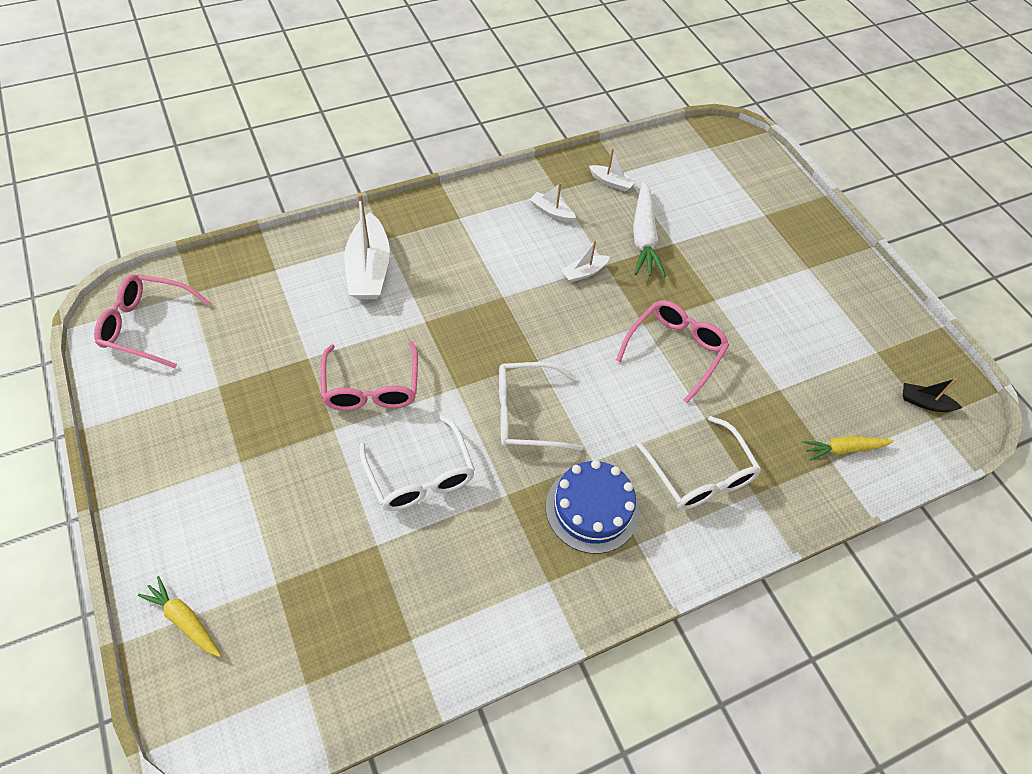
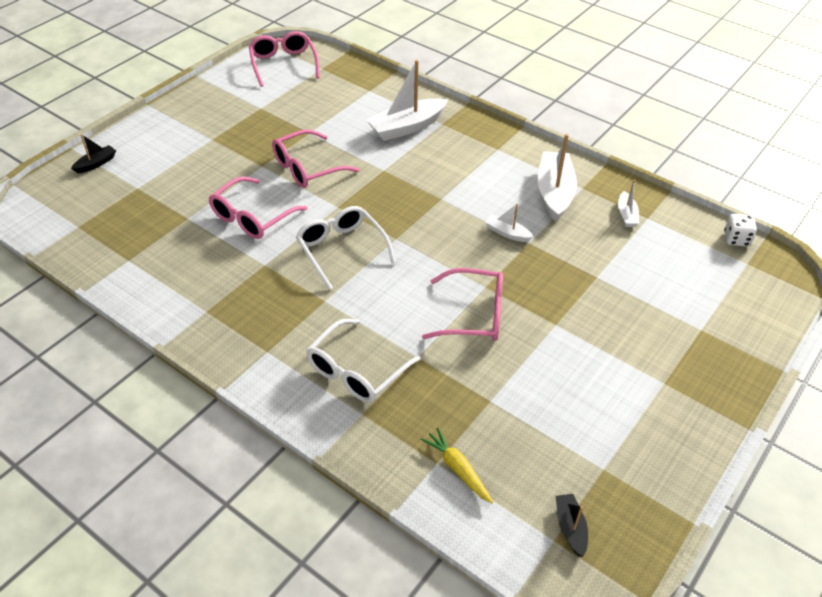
camera: 65 degrees right, 10 degrees down
(184, 620) = (96, 164): yellow carrot -> black boat
(420, 476) = (252, 217): white glasses -> pink glasses
(551, 212) = (554, 193): white boat -> white boat, size x2.00
(592, 509) = (281, 314): blue cake -> none
(644, 237) = (583, 255): white carrot -> none
(680, 137) = (736, 239): none -> white dice

